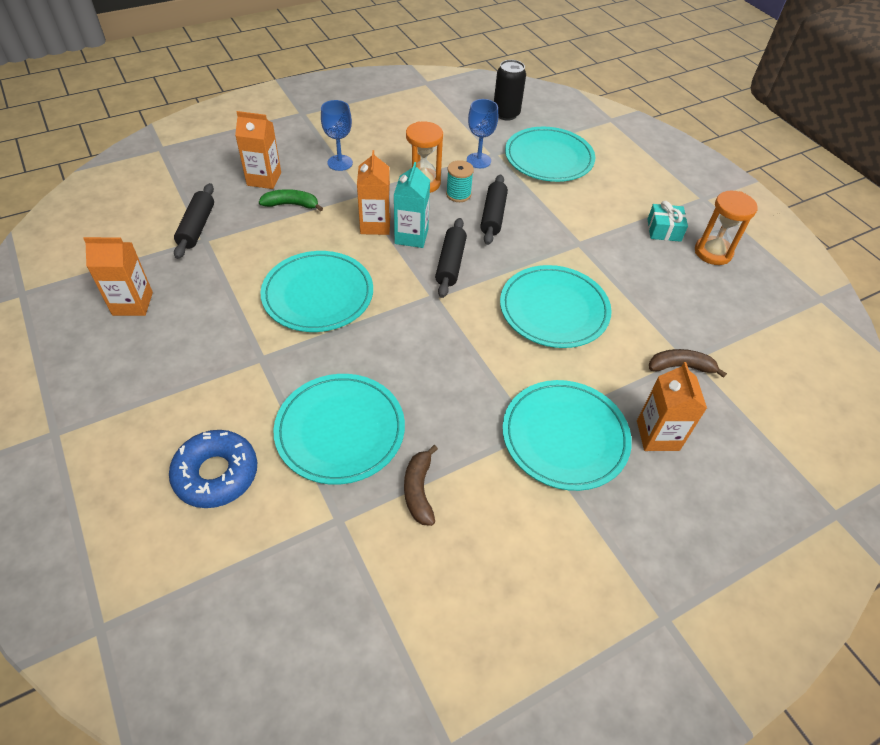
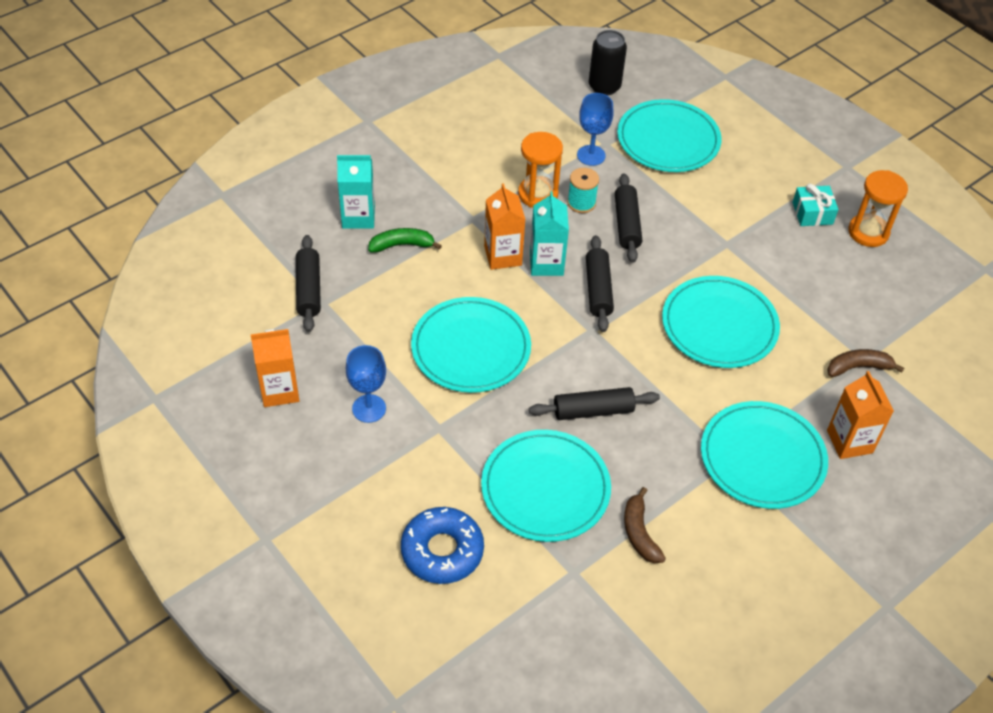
camera: 10 degrees left, 0 degrees up
(264, 179) = (358, 217): orange carton -> turquoise carton
(340, 163) = (436, 182): blue goblet -> blue goblet (369, 408)
(411, 366) = (593, 410): none -> black rolling pin

